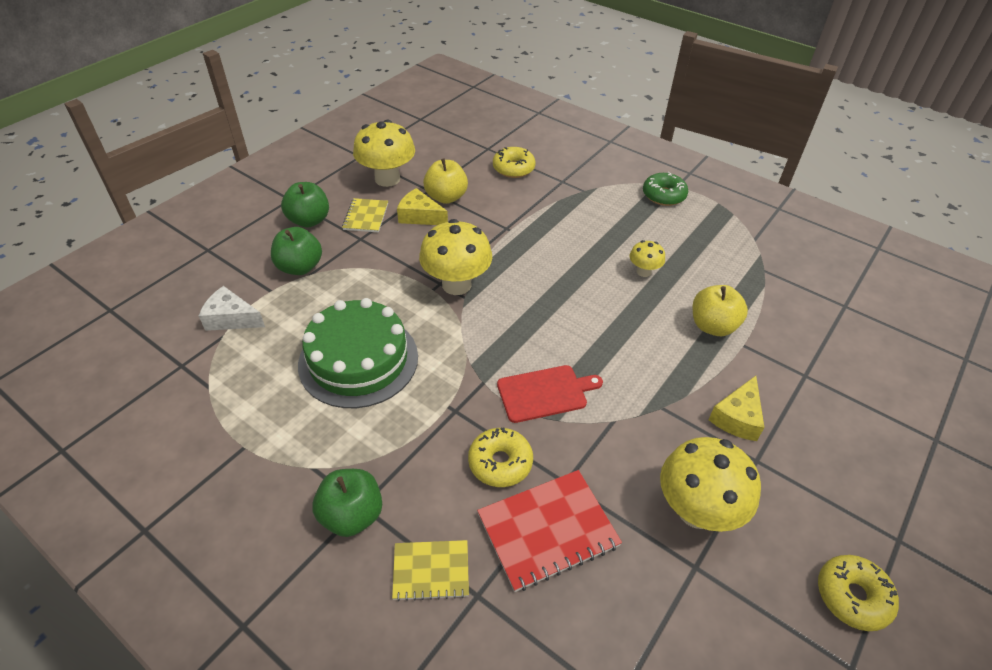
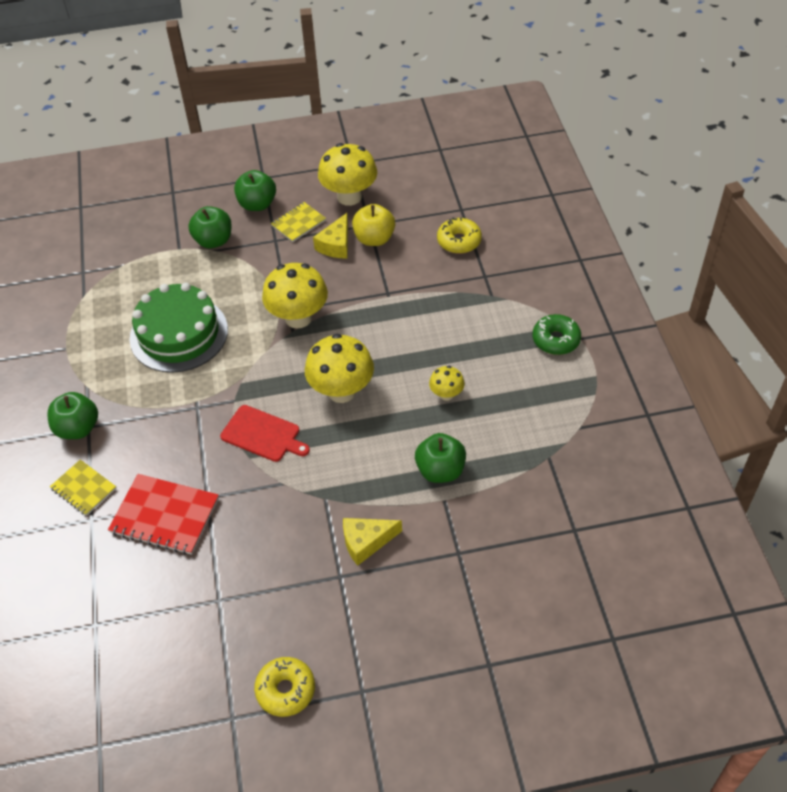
camera: 45 degrees right, 5 degrees up
(231, 318) = (137, 255): white cheese -> none
(419, 216) = (336, 245): yellow cheese -> yellow cheese turned 135 degrees counterclockwise
(500, 463) = (185, 458): yellow donut -> none
(696, 510) = (261, 573): yellow mushroom -> yellow mushroom (341, 391)
(712, 326) = (440, 470): yellow apple -> green apple

